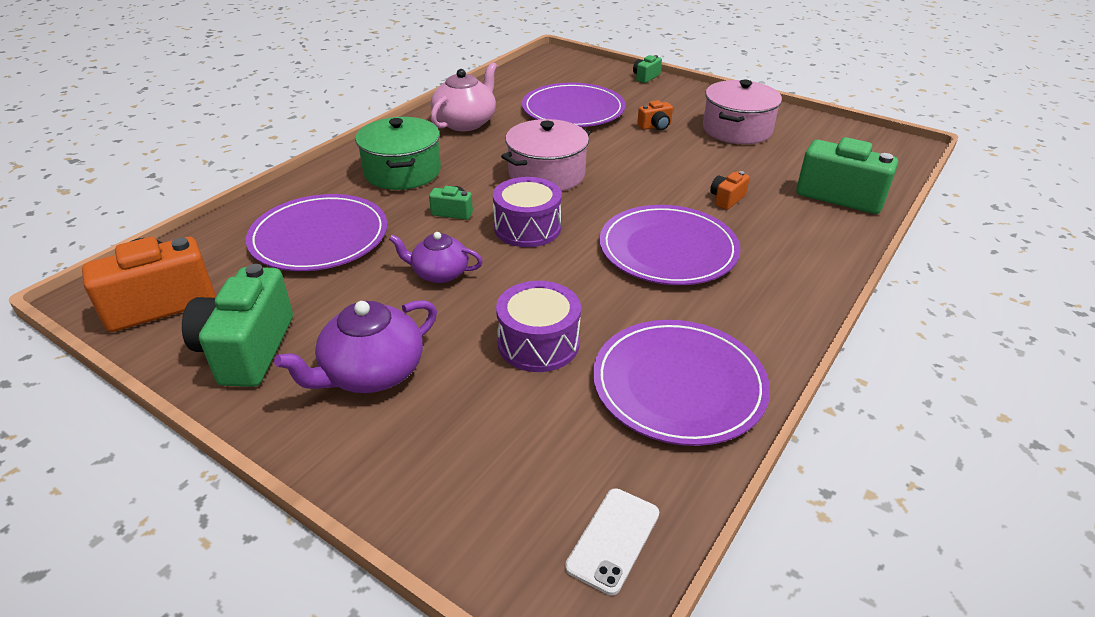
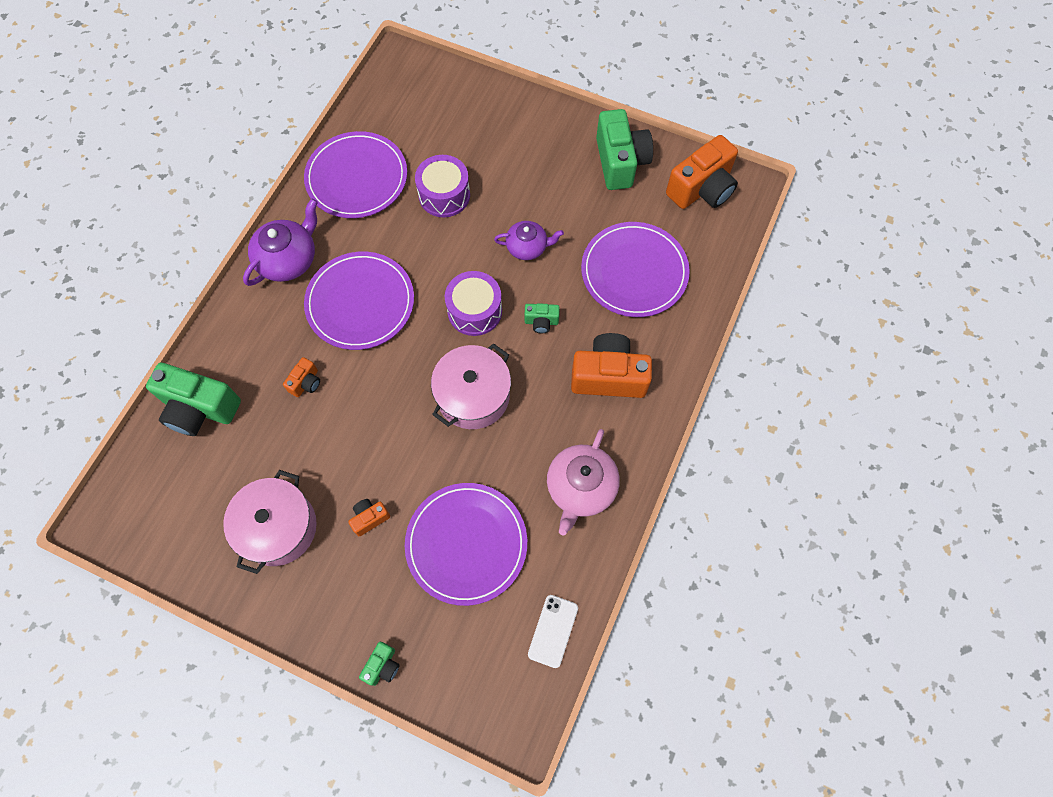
camera: 170 degrees right, 30 degrees up
(371, 373) = (538, 158): purple teapot -> purple teapot (288, 259)
(402, 172) = (608, 376): green pot -> orange camera
(613, 540) = (390, 89): white phone -> white phone (553, 631)

